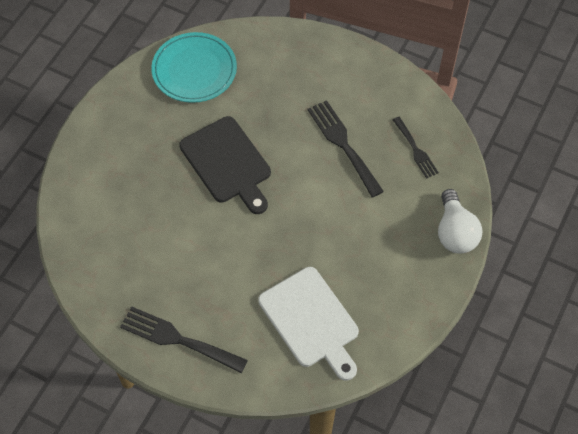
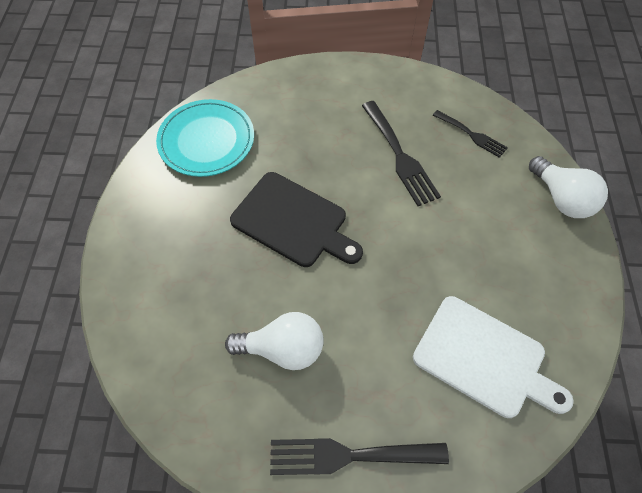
camera: 25 degrees left, 0 degrees up
(170, 252) = (283, 349): none -> white light bulb
(343, 144) = (400, 156): black fork -> black fork turned 150 degrees counterclockwise

